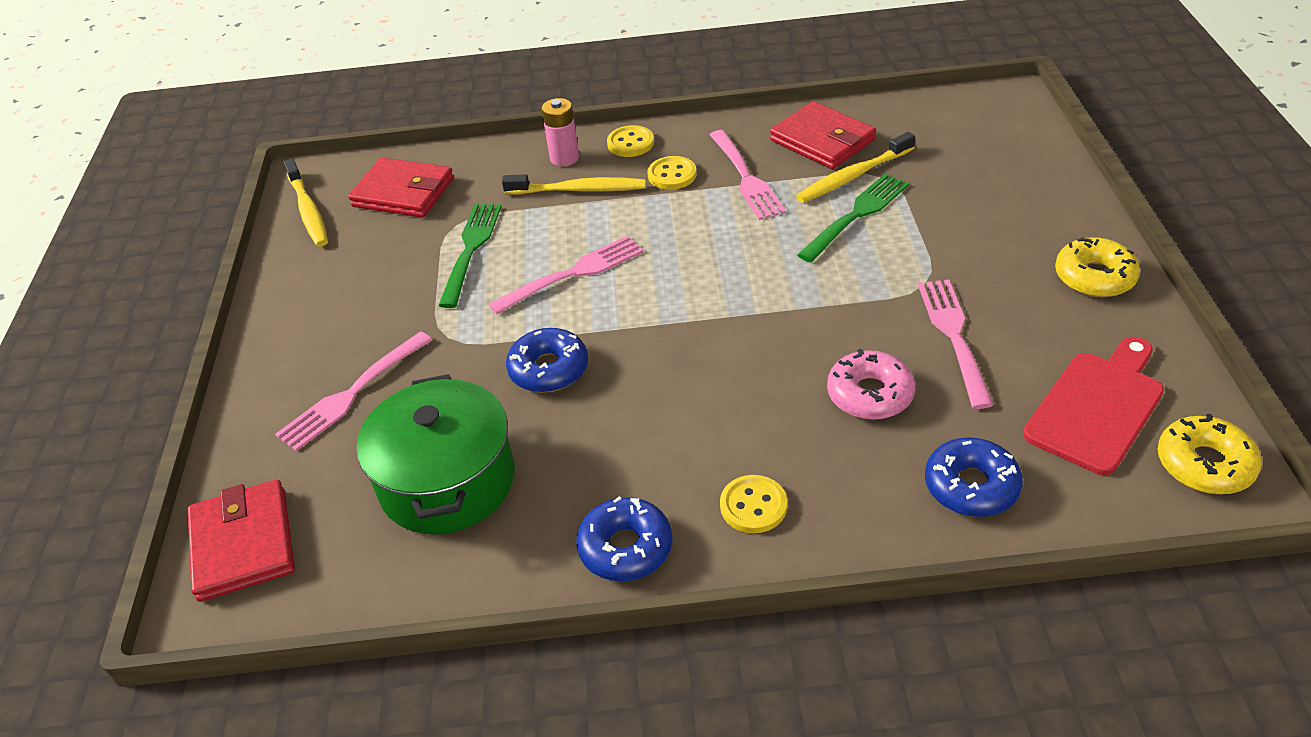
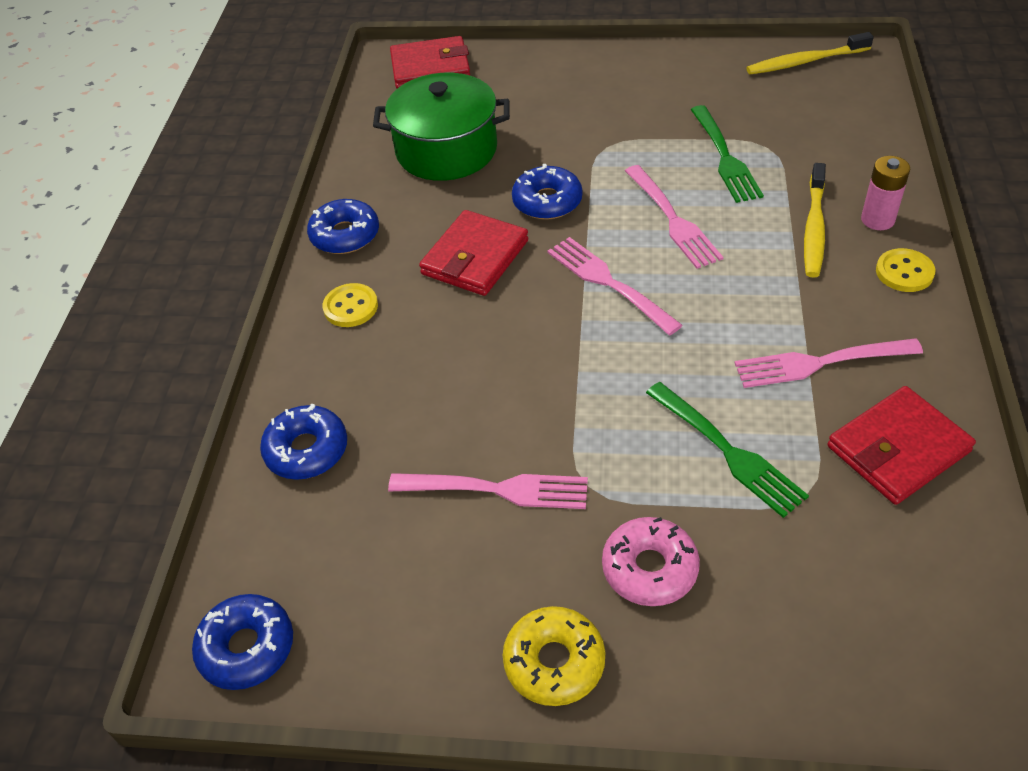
camera: 100 degrees right, 5 degrees up
(353, 393) = (556, 102): pink fork -> pink fork (610, 283)
(403, 193) = (826, 113): red wallet -> red wallet (475, 257)
(471, 250) = (724, 157): green fork -> green fork turned 60 degrees clockwise
(672, 175) = (834, 301): yellow button -> none
(853, 176) = (810, 465): yellow toothbrush -> none
(870, 394) = (441, 403): pink donut -> pink donut (649, 568)
(1097, 407) = (354, 582): red cutting board -> none
(1204, 464) = (247, 648): yellow donut -> blue donut

